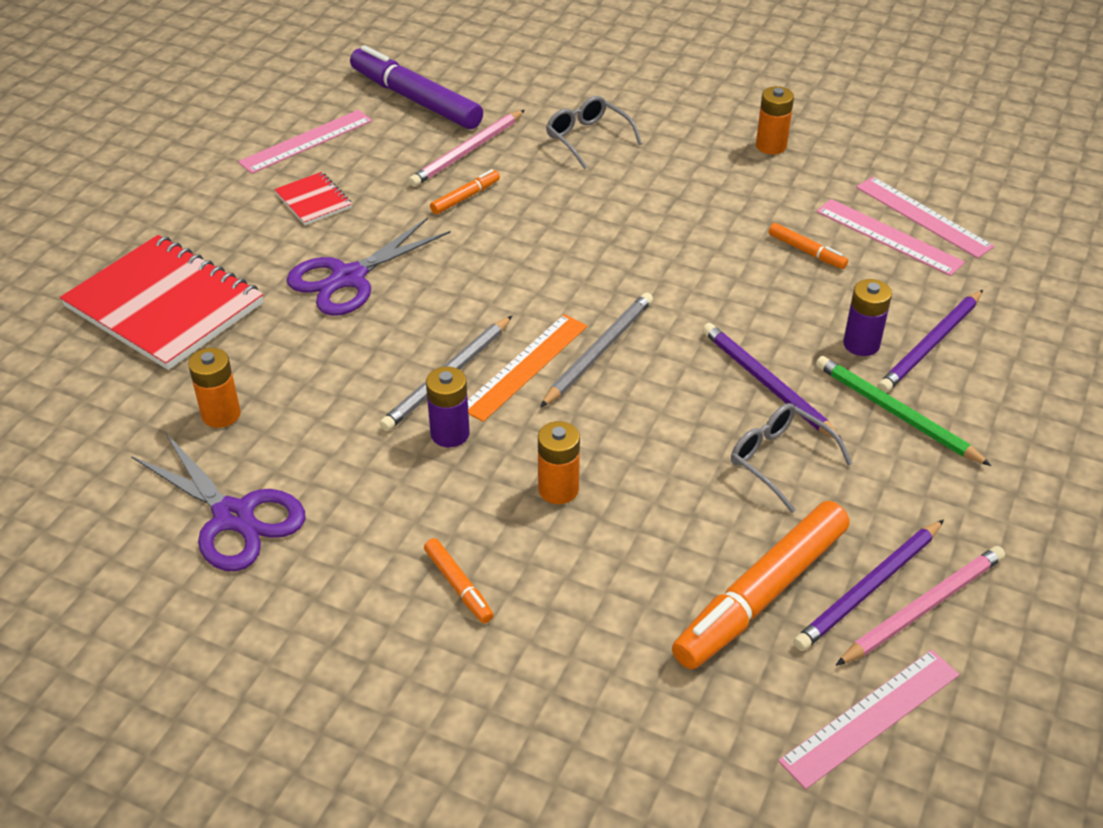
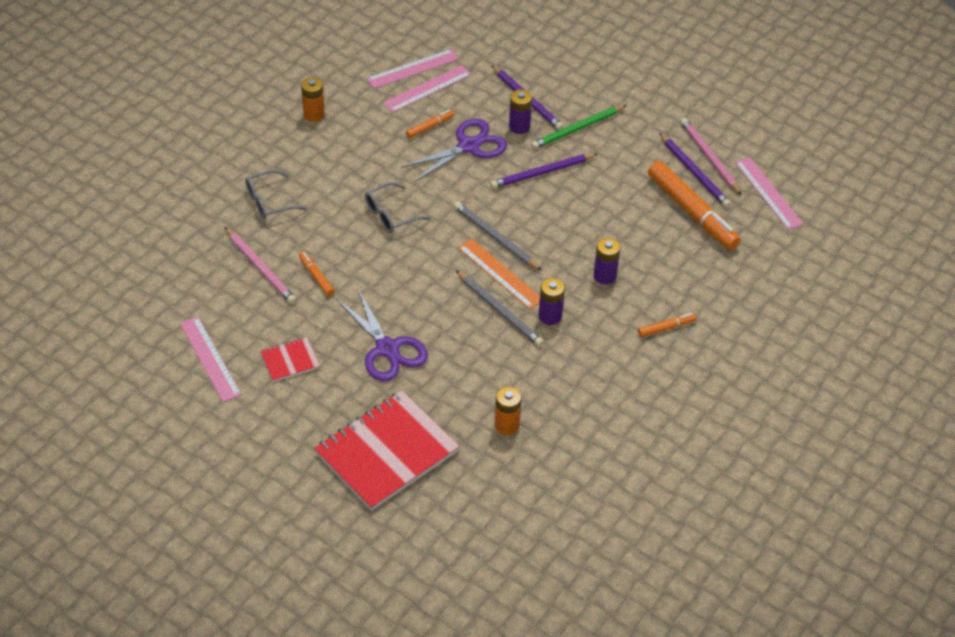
camera: 80 degrees left, 5 degrees up
(234, 517) = (597, 423): purple scissors -> purple scissors (469, 146)
(416, 100) = (179, 287): purple marker -> none
(558, 489) = (604, 276): orange battery -> purple battery
(779, 460) = (602, 182): grey glasses -> grey glasses (391, 214)

